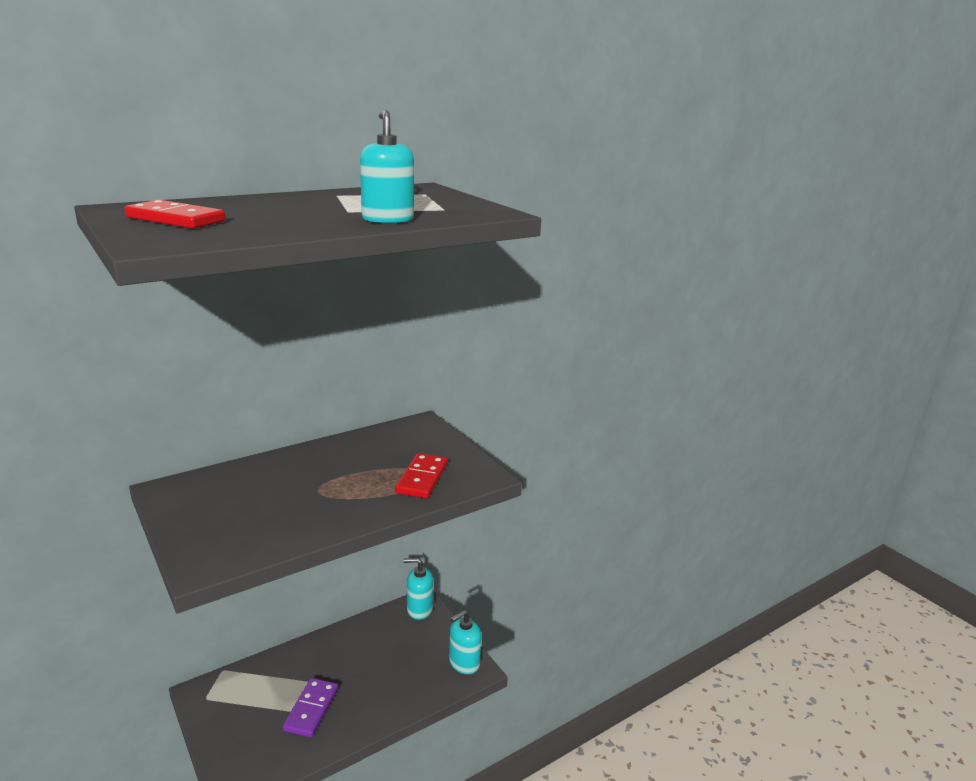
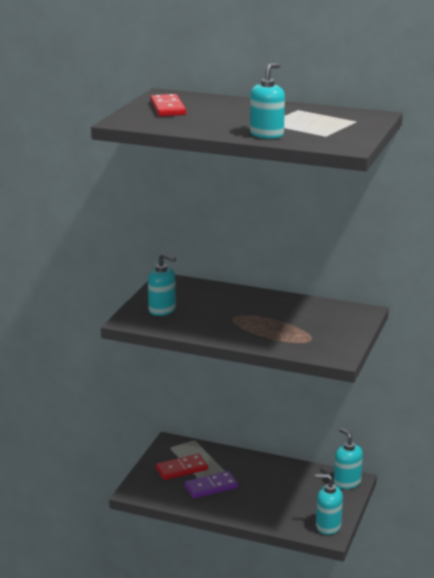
camera: 55 degrees right, 0 degrees up
(222, 527) = (162, 310): none -> turquoise soap dispenser
(422, 478) = (299, 339): red domino -> red domino (181, 469)

